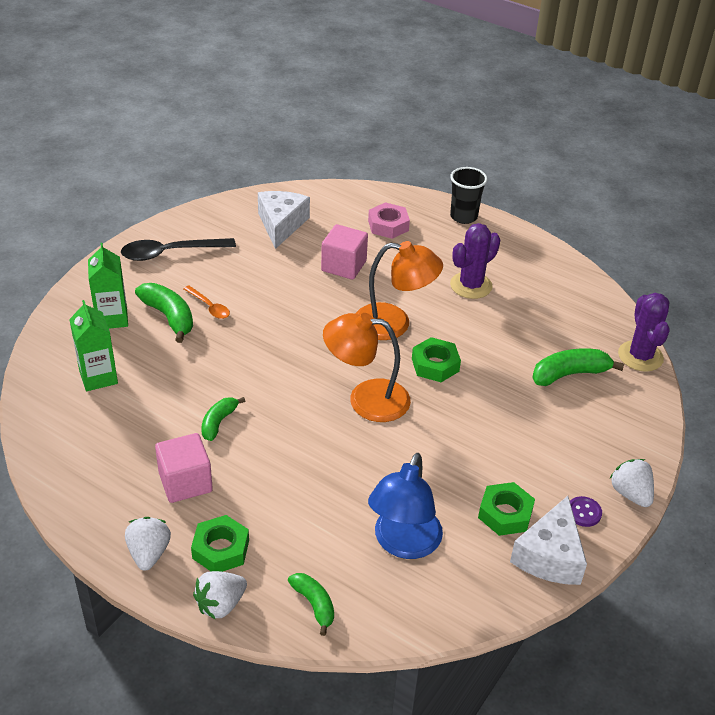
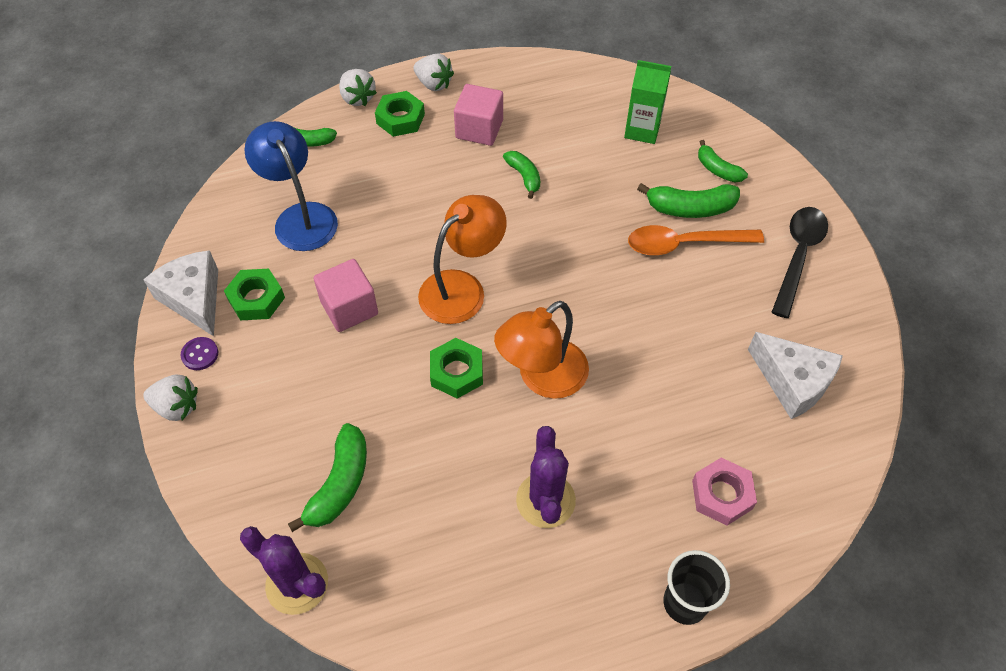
camera: 130 degrees right, 15 degrees up
(112, 318) = (717, 169): green carton -> green banana
(209, 307) = (683, 244): orange spoon -> orange spoon, size x1.80
(220, 604) = (357, 98): white strawberry -> white strawberry turned 150 degrees clockwise
(344, 266) = (672, 395): pink cube -> pink cube (349, 308)

